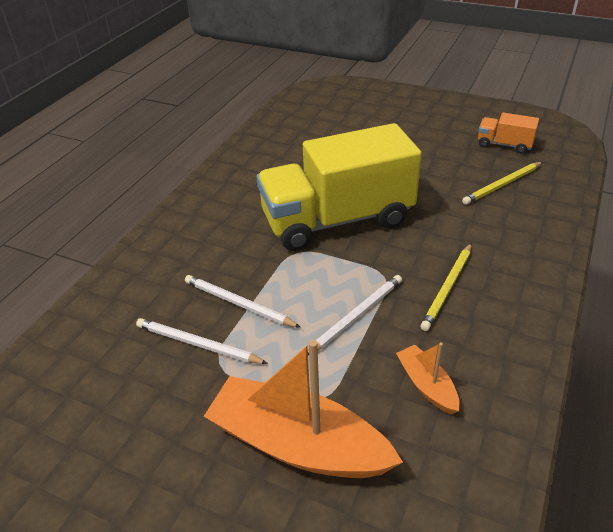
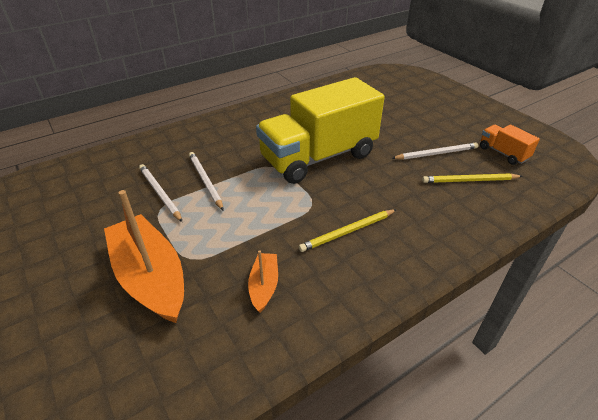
camera: 30 degrees right, 0 degrees up
(337, 220) = (318, 157): yellow truck -> yellow truck turned 45 degrees counterclockwise
(356, 316) = (266, 220): white pencil -> white pencil (436, 153)

